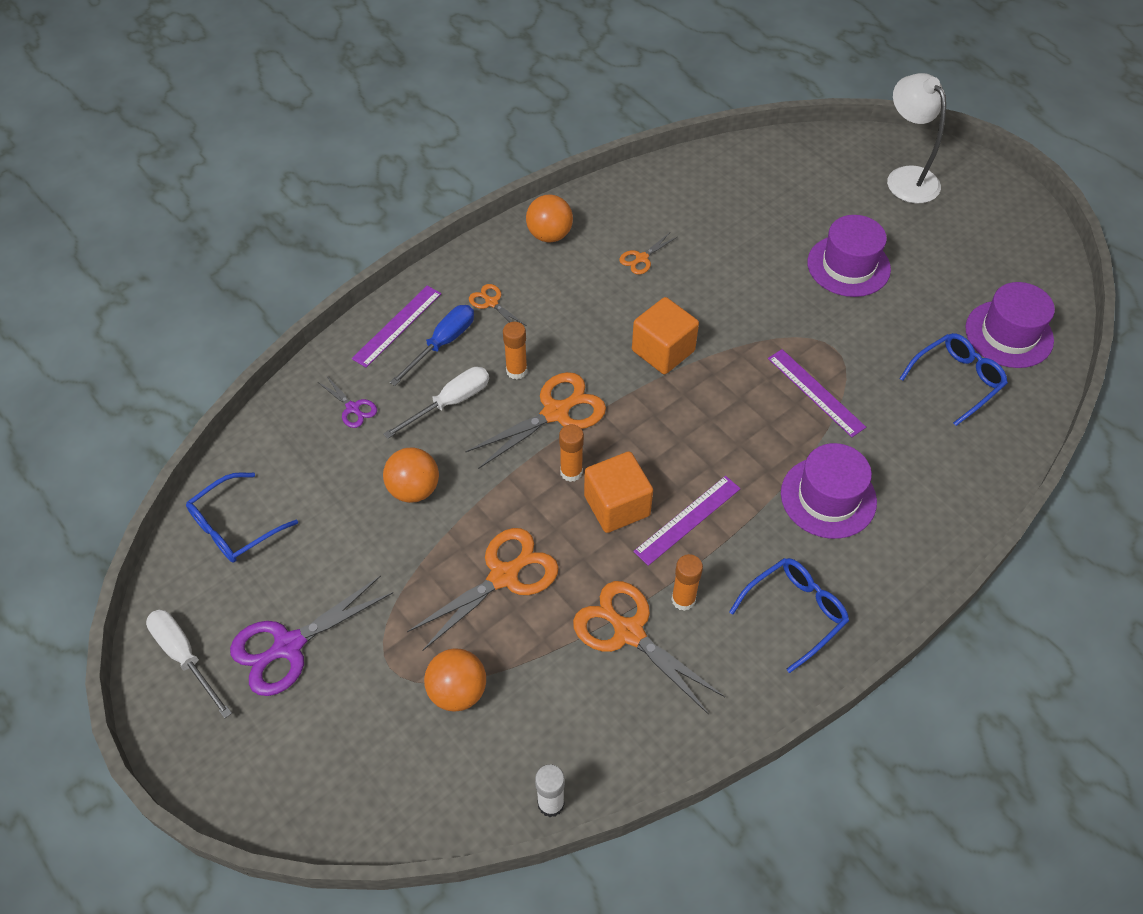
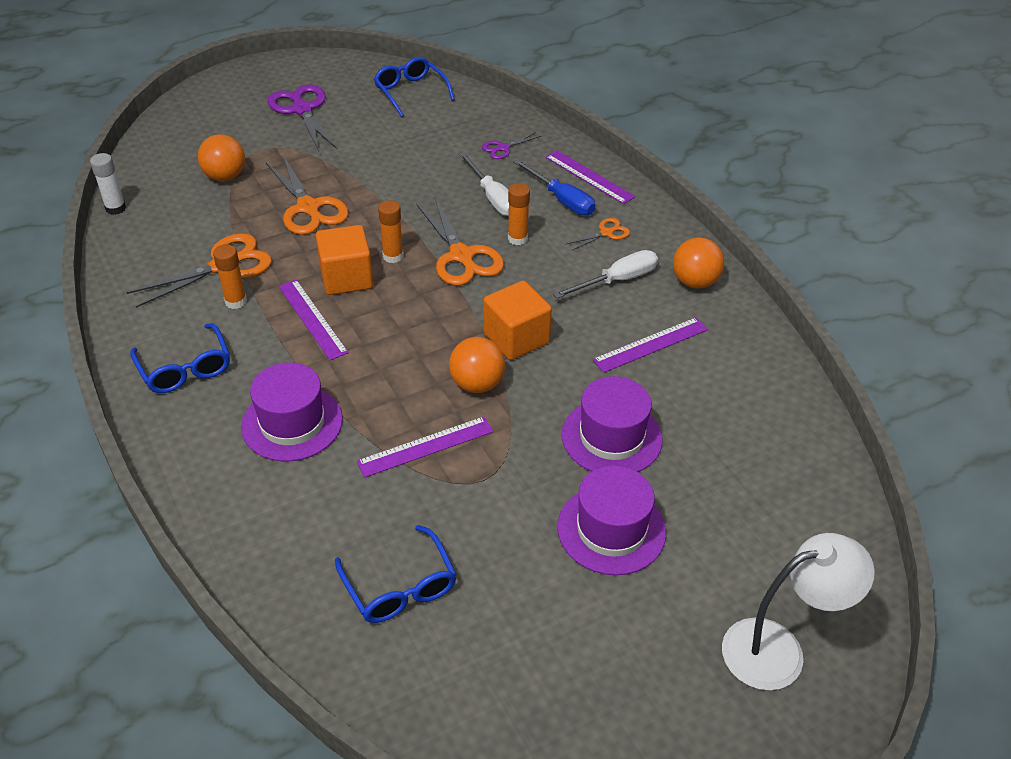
camera: 100 degrees right, 10 degrees down
(185, 657) = (316, 71): white screwdriver -> white screwdriver (617, 280)
(414, 489) = (410, 172): orange ball -> orange ball (477, 384)
(641, 258) = (651, 345): orange scissors -> purple ruler
(1009, 334) = (457, 675): purple hat -> purple hat (611, 437)

